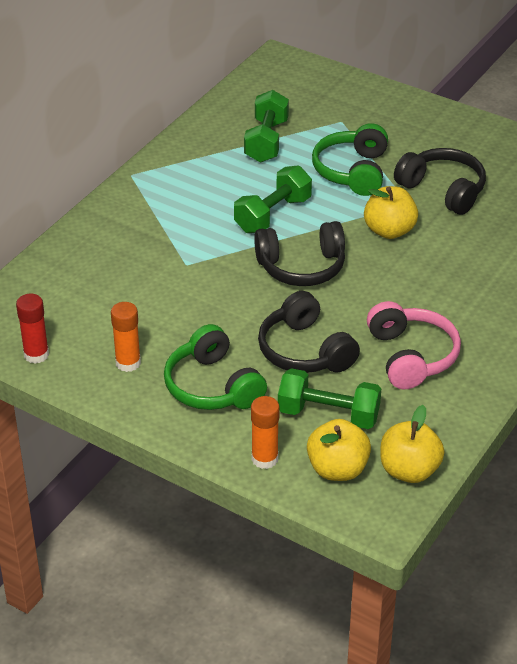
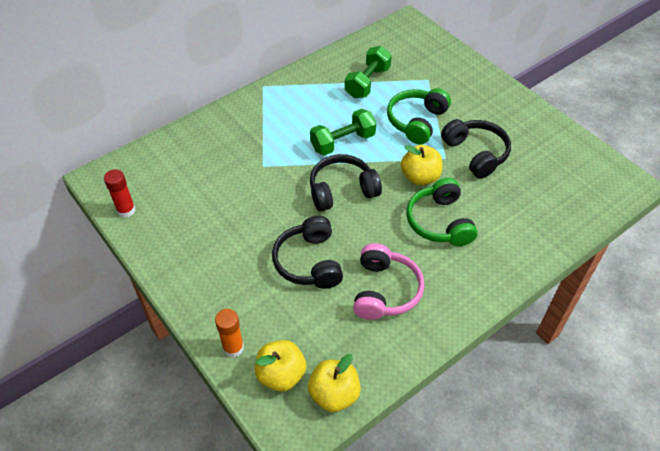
camera: 20 degrees right, 10 degrees up
(128, 363) = (182, 235): orange glue stick -> none
(212, 386) = (229, 272): green headphones -> green headphones (439, 222)
(302, 267) = (342, 190): black headphones -> black headphones turned 150 degrees clockwise
(328, 415) = (298, 323): green dumbbell -> none

